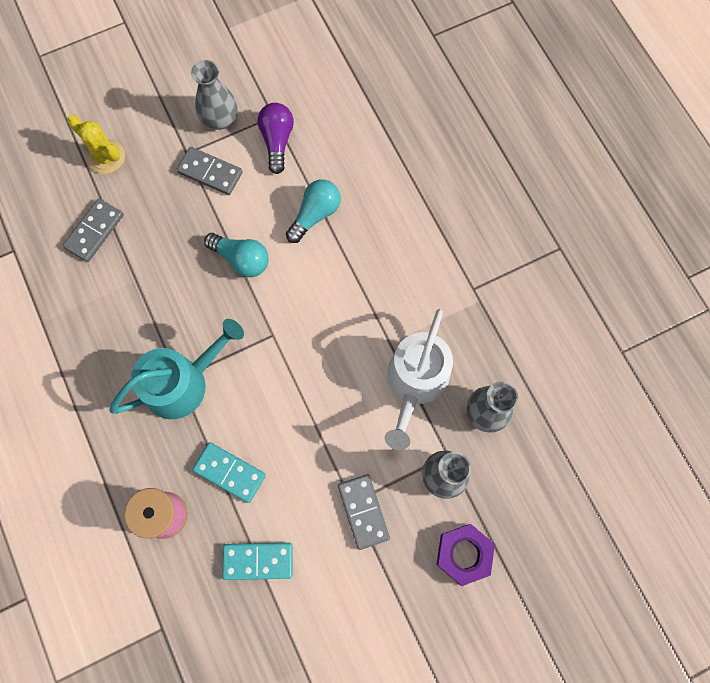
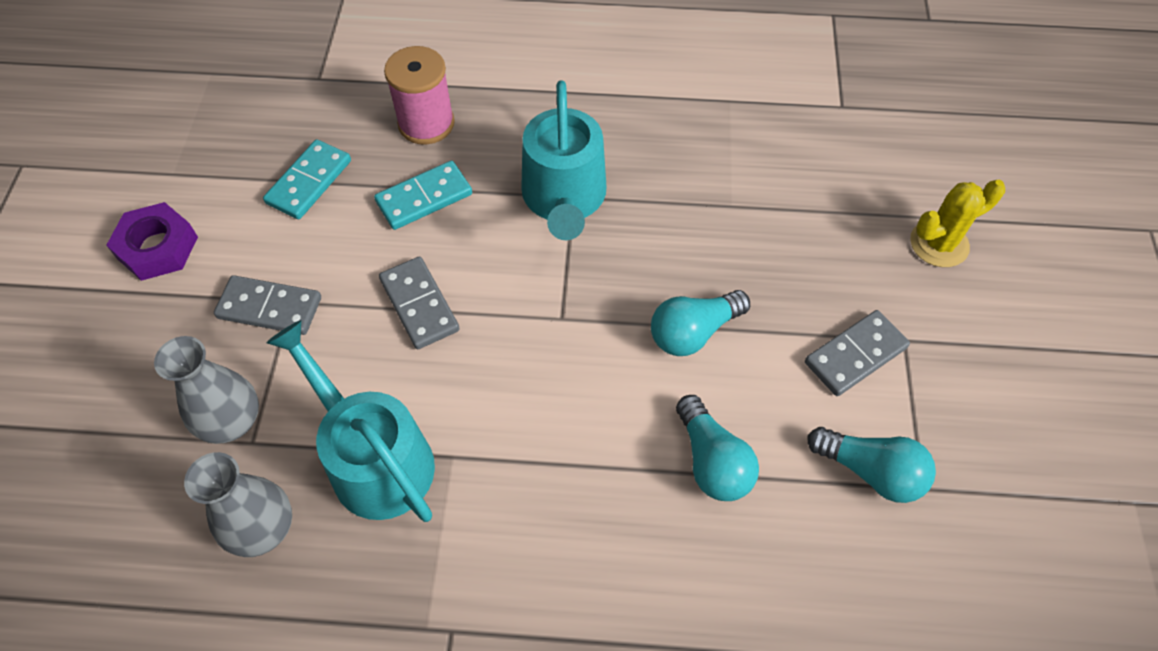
camera: 120 degrees right, 15 degrees down
(94, 231) = (826, 190): grey domino -> grey domino (419, 305)
(220, 119) = (947, 409): grey vase -> none
(277, 141) = (871, 471): purple light bulb -> turquoise light bulb
(415, 382) = (374, 459): white watering can -> turquoise watering can
(464, 554) = (127, 391): purple nut -> purple nut (157, 247)

